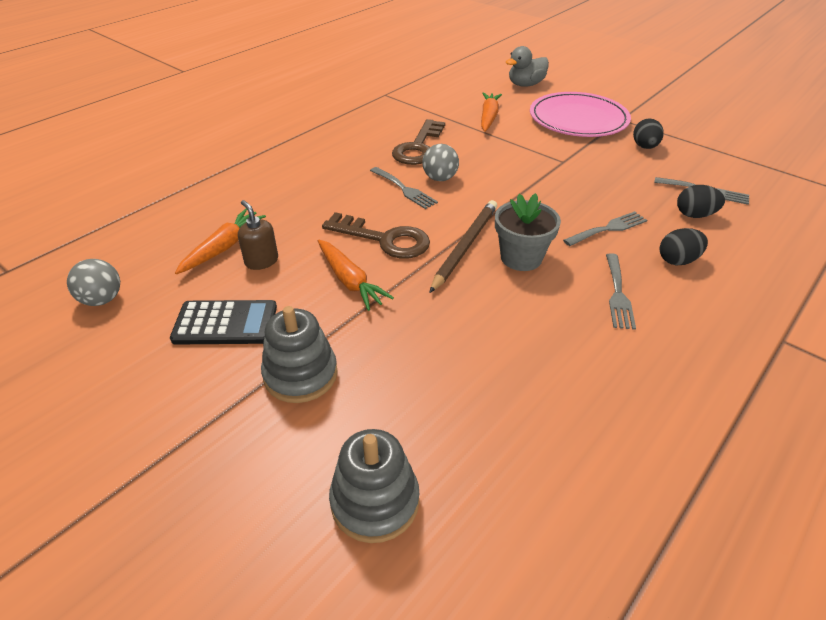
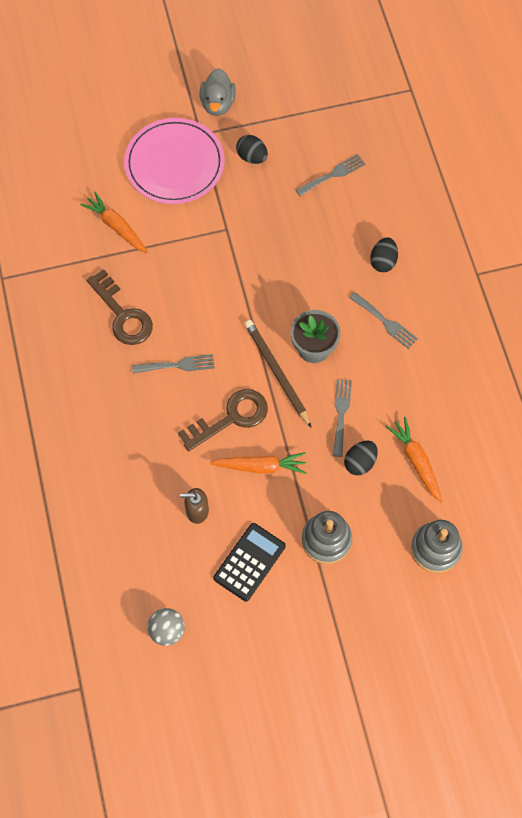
camera: 55 degrees left, 25 degrees up
(223, 248) = (161, 529): orange carrot -> orange carrot (416, 461)
(440, 178) = (182, 331): grey ball -> none
(525, 84) = (81, 151): grey duck -> grey duck (217, 104)
(608, 228) = (324, 271): grey fork -> grey fork (341, 413)
(694, 215) = (351, 207): black egg -> black egg (360, 462)

